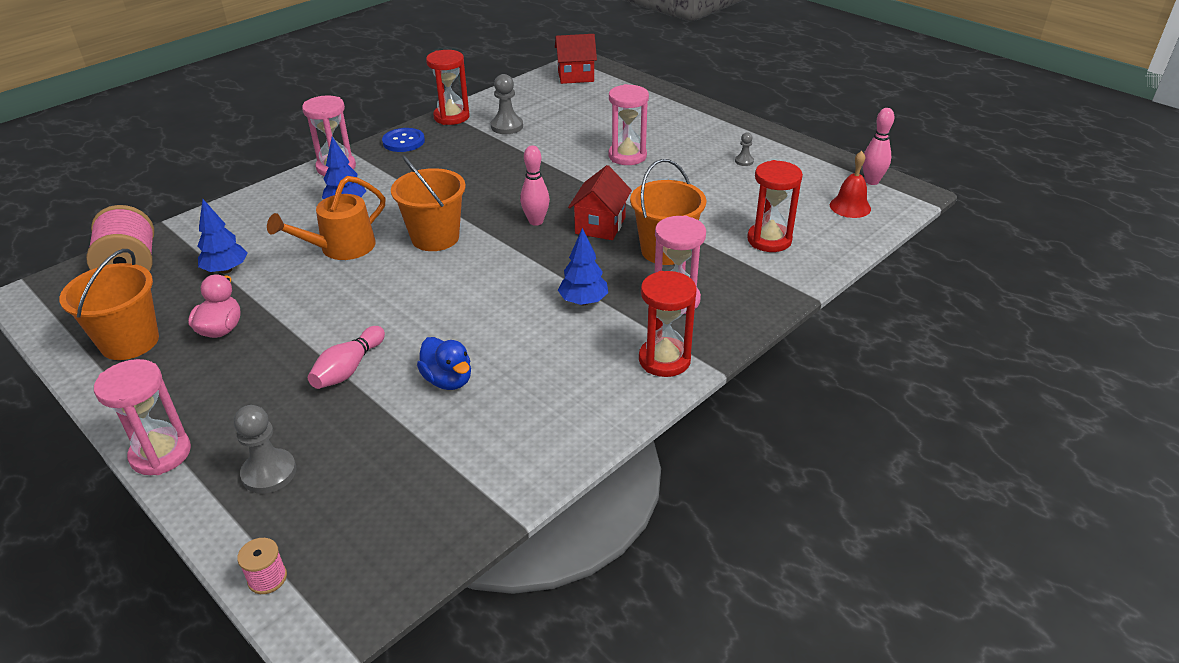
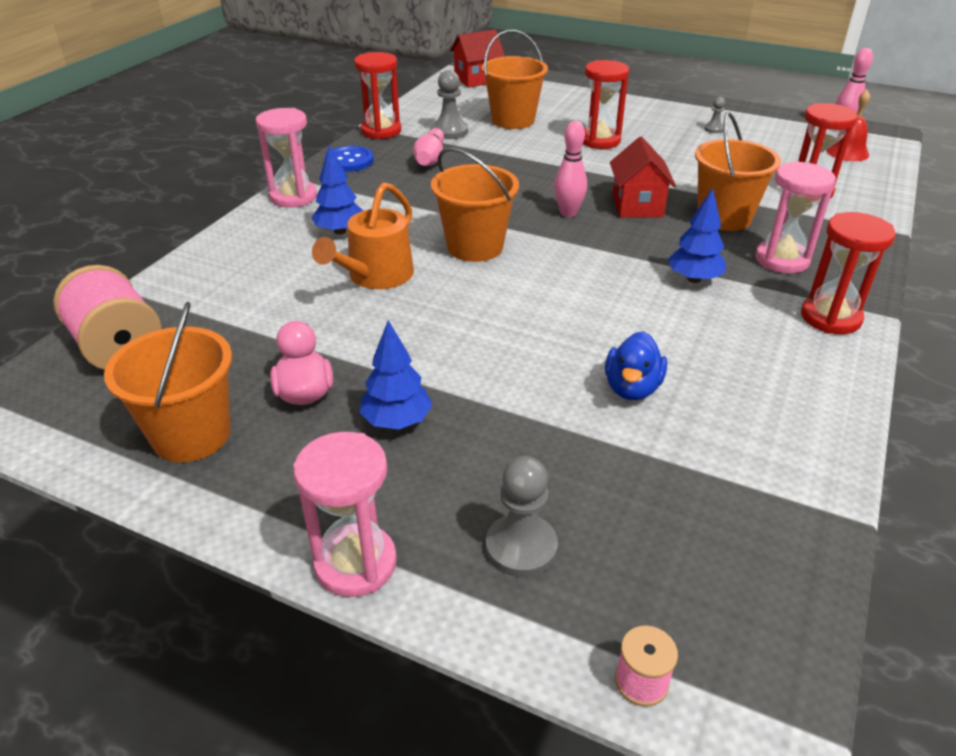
camera: 20 degrees left, 0 degrees up
(226, 270) = (252, 326): blue tree -> blue tree (397, 421)
(348, 369) = (506, 402): pink bowling pin -> pink bowling pin (430, 159)
(448, 380) = (632, 388): blue duck -> blue duck turned 75 degrees clockwise
(570, 123) = (513, 120): none -> orange bucket
(627, 156) = (599, 140): pink hourglass -> red hourglass

